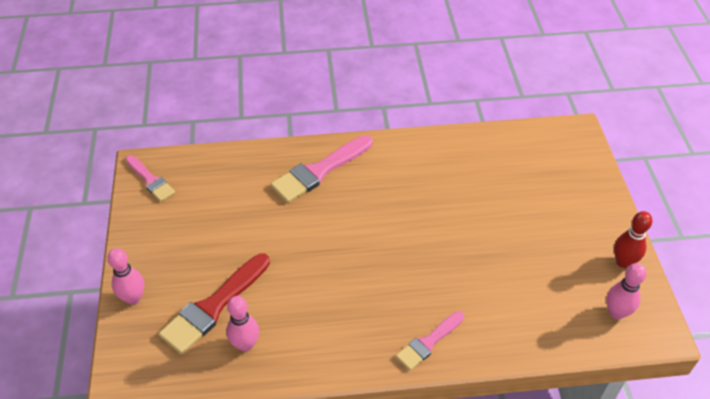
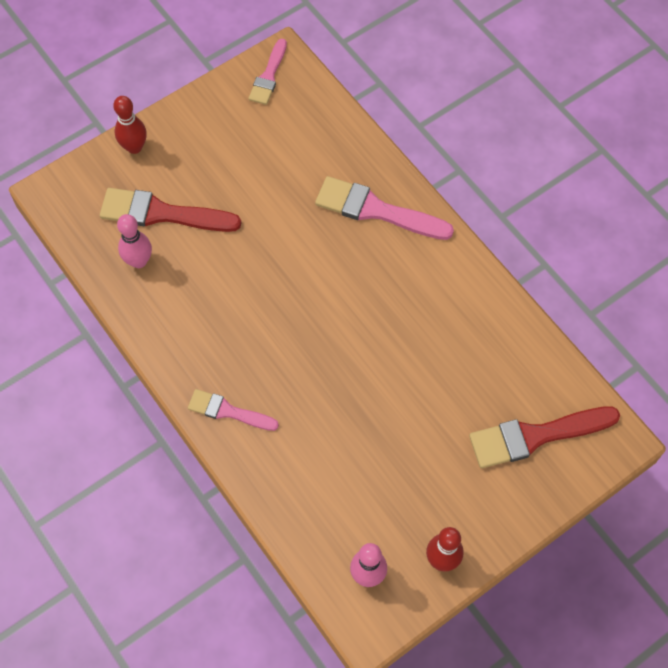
camera: 60 degrees right, 15 degrees up
(133, 298) = (134, 147): pink bowling pin -> red bowling pin
(553, 169) = (535, 436): none -> red brush

